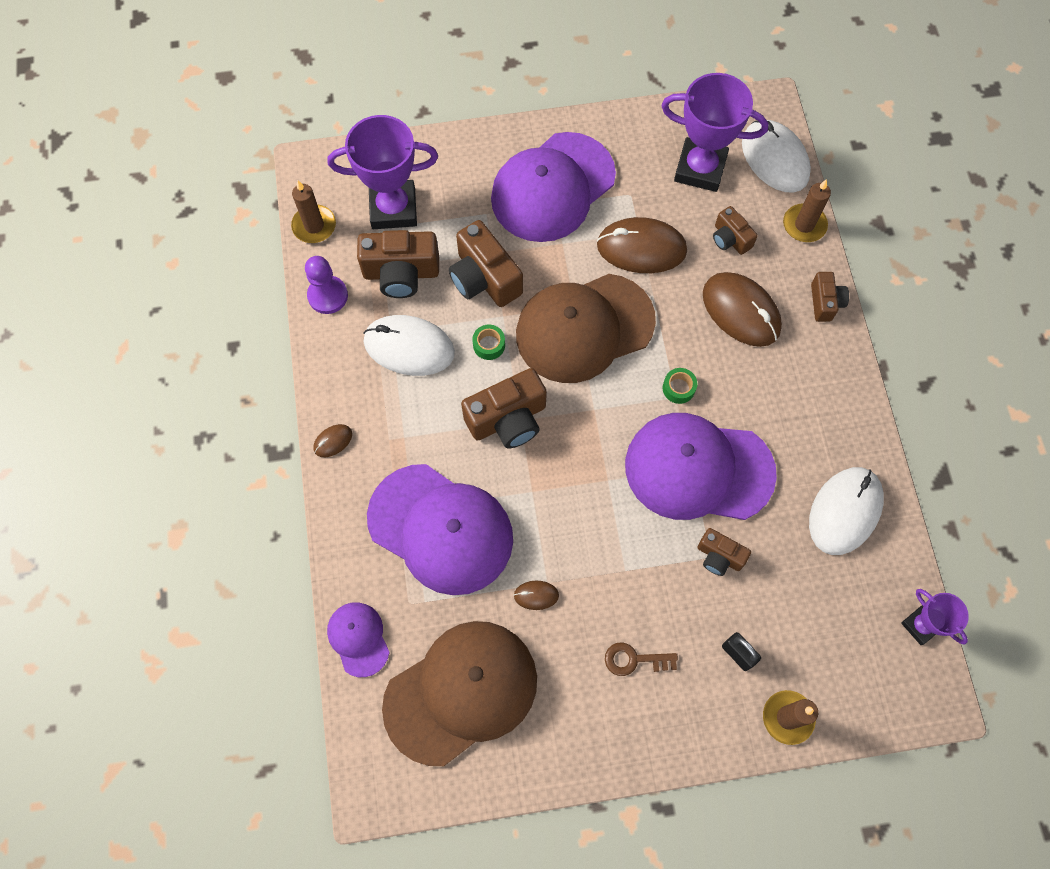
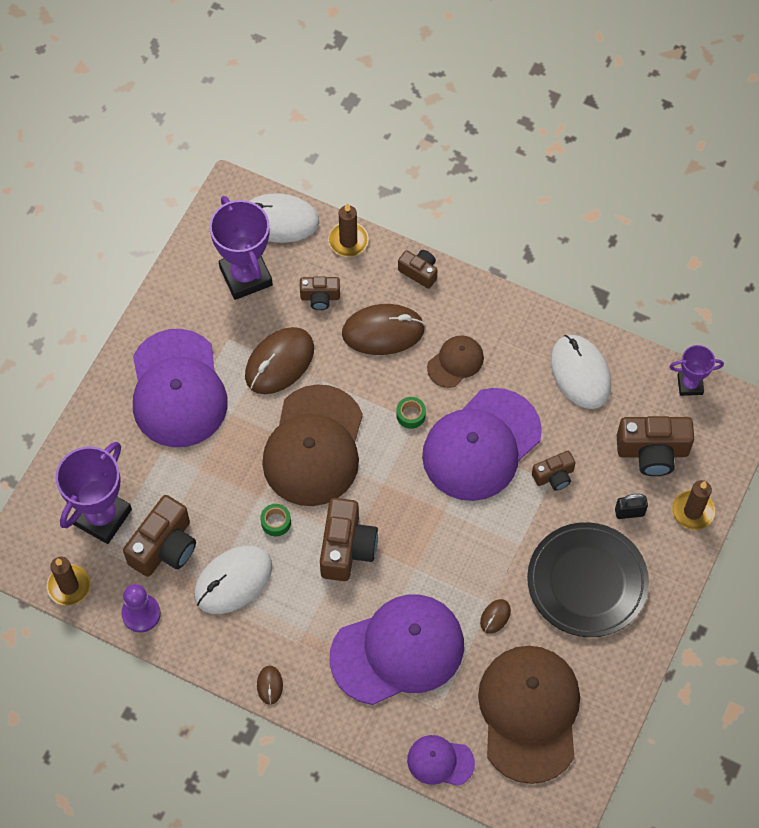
camera: 55 degrees left, 5 degrees down
(484, 278) = (217, 489): brown camera -> brown camera (652, 452)
(634, 660) = (587, 582): brown key -> black plate
(700, 169) = (246, 276): purple trophy -> purple trophy turned 75 degrees counterclockwise
(762, 392) = (455, 362): none -> brown cap

